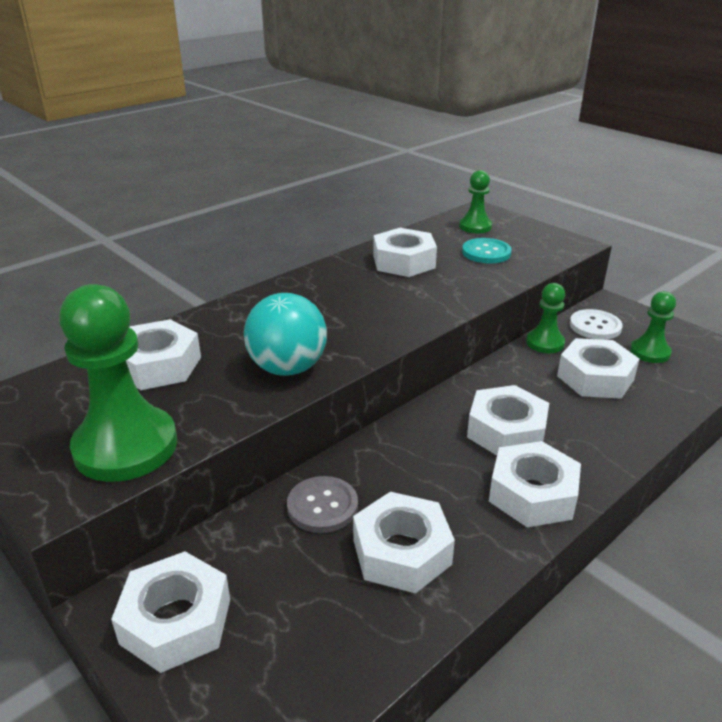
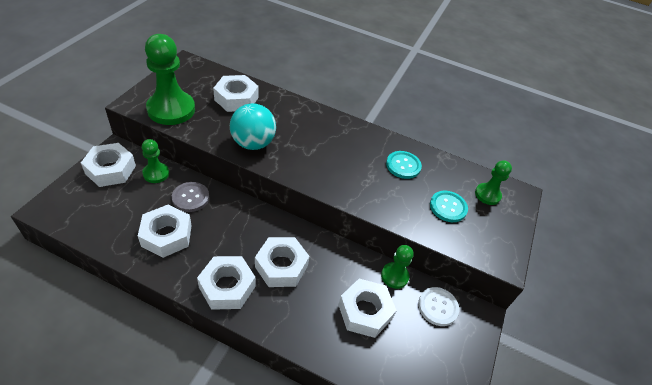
camera: 60 degrees right, 15 degrees up
(403, 262) = (403, 165): white nut -> turquoise button
(650, 352) = (420, 348): green pawn -> green pawn (156, 173)

